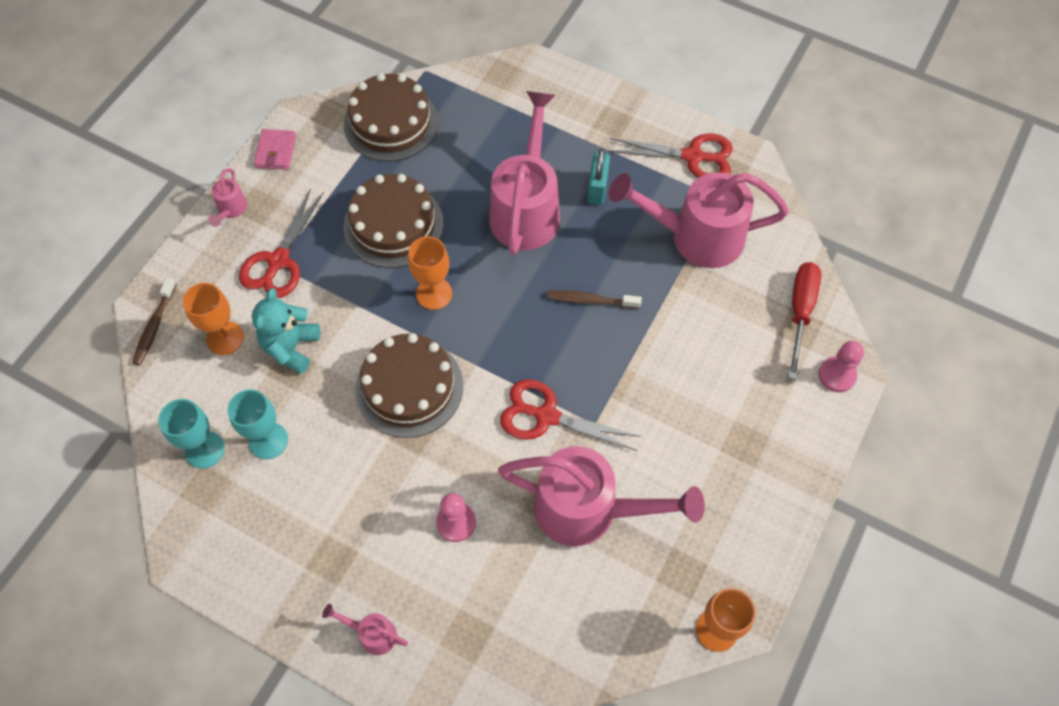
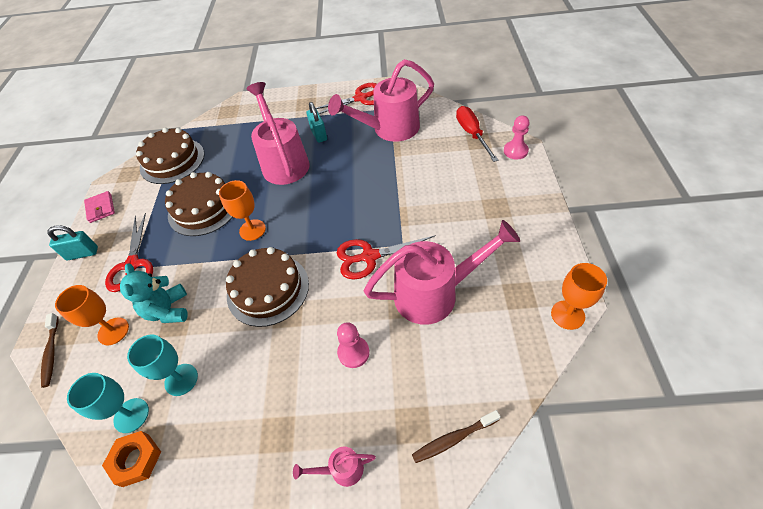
camera: 25 degrees left, 10 degrees down
(191, 500) = (136, 460): none -> orange nut
(231, 210) = (82, 253): pink watering can -> turquoise padlock
(590, 300) = (353, 185): brown toothbrush -> brown toothbrush (453, 439)

